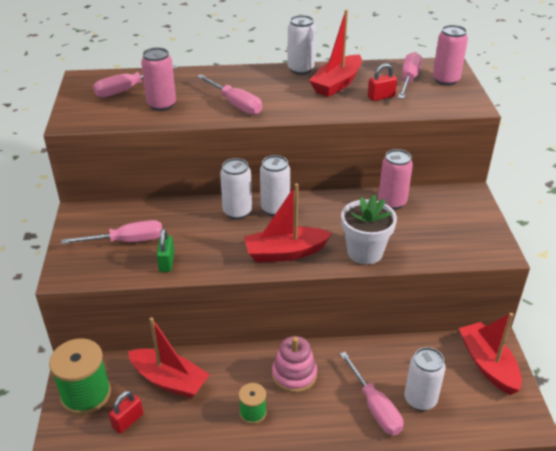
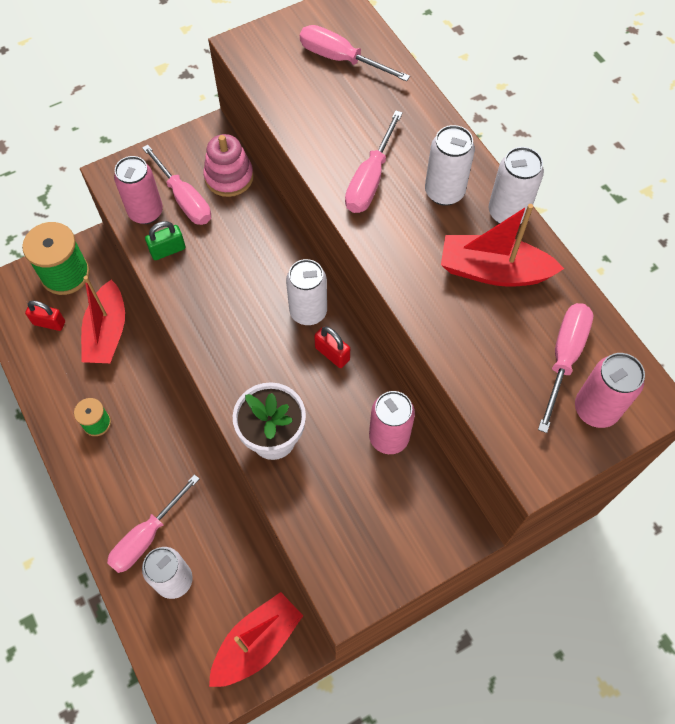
camera: 65 degrees right, 25 degrees up
(162, 105) = (325, 108): pink can -> pink can (146, 212)
(237, 212) = (283, 276): white can -> white can (444, 192)
(285, 253) = (234, 354): red boat -> none
(294, 375) = (158, 441): pink stacking toy -> pink stacking toy (229, 177)
(381, 97) = (489, 337): red padlock -> red padlock (332, 354)
(408, 80) = (564, 358): pink screwdriver -> pink screwdriver turned 60 degrees counterclockwise

